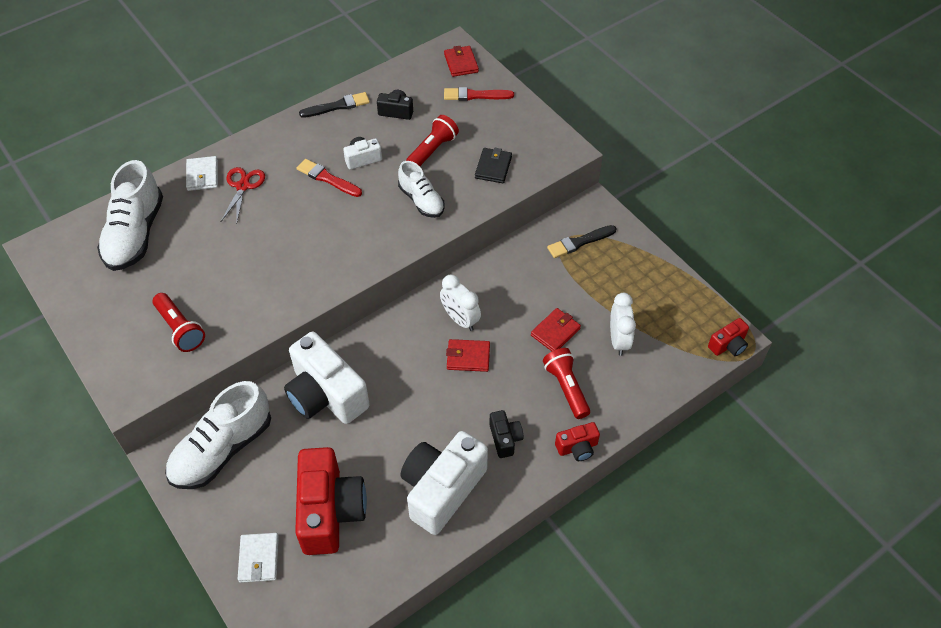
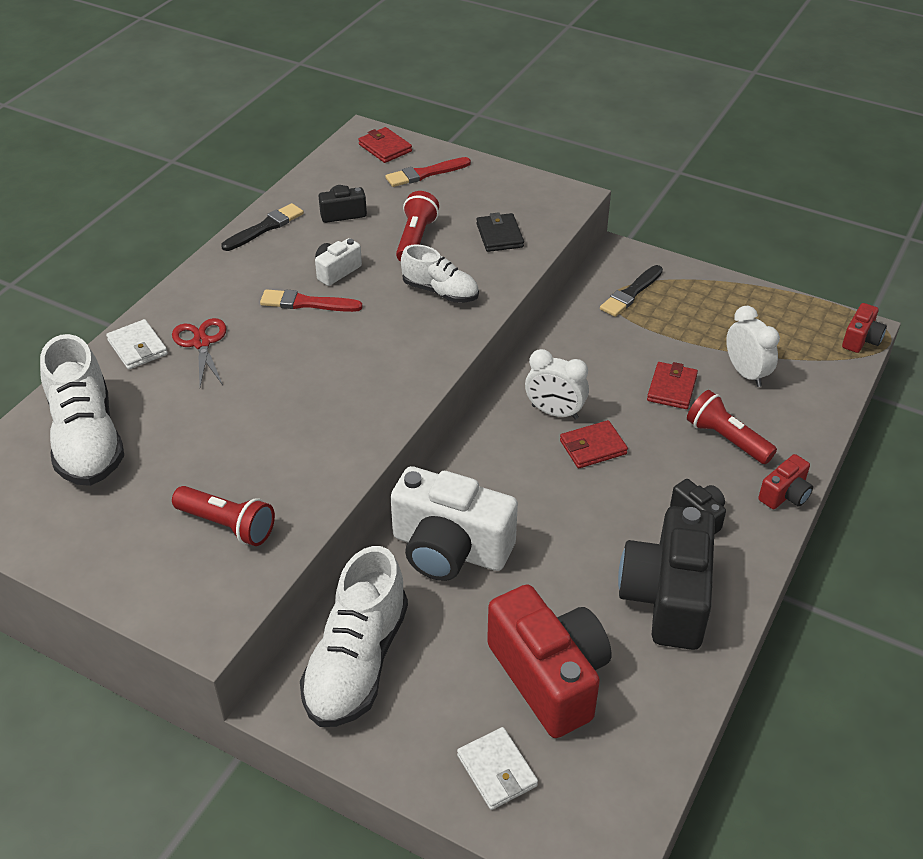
camera: 25 degrees left, 10 degrees down
(442, 489) = (667, 597): white camera -> black camera

